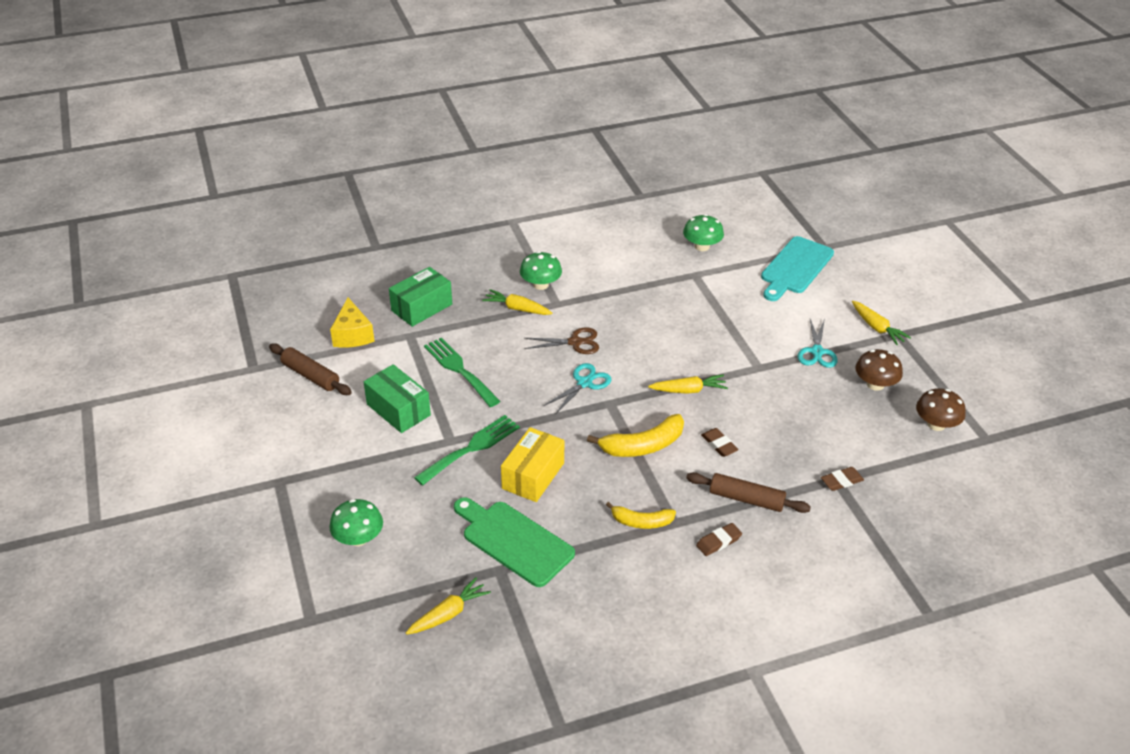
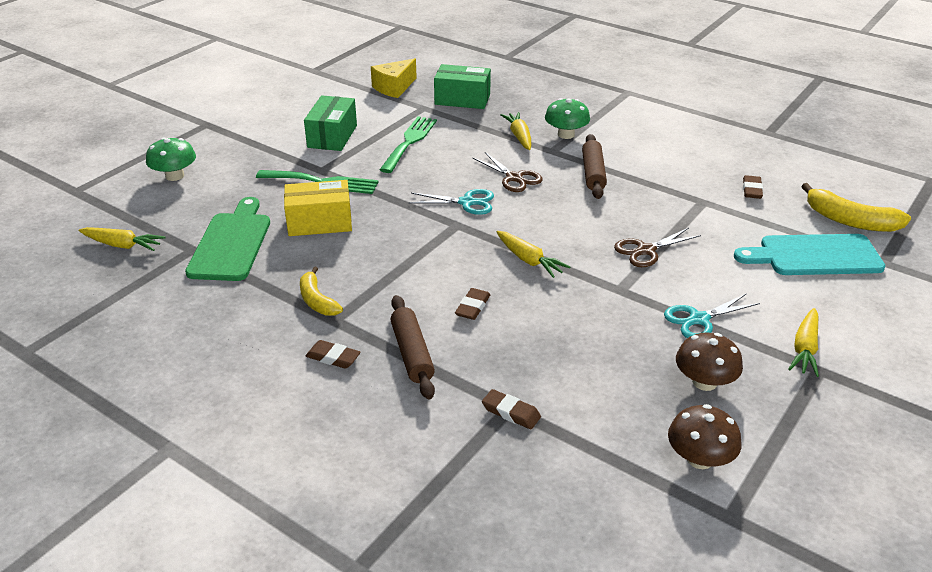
camera: 55 degrees right, 5 degrees down
(310, 376) = (330, 91): brown rolling pin -> brown rolling pin (593, 173)
(643, 445) = (420, 263): yellow banana -> yellow banana (850, 221)
(702, 246) = (752, 190): green mushroom -> brown eraser
(726, 332) = (646, 250): none -> brown scissors

